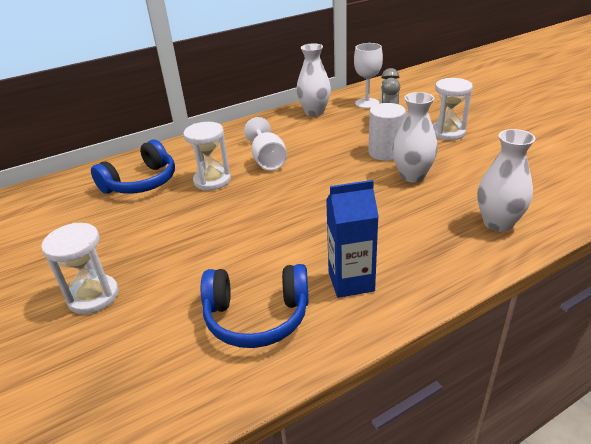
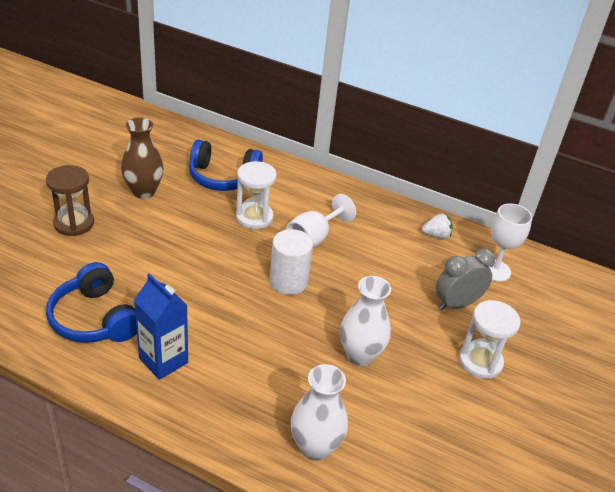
camera: 50 degrees right, 5 degrees up
(93, 296) = (74, 223): white hourglass -> brown hourglass
(103, 233) = (143, 191): none -> brown vase
(314, 112) = (436, 235): white vase -> white strawberry
(385, 153) = (392, 320): white cylinder -> white cylinder (288, 281)

